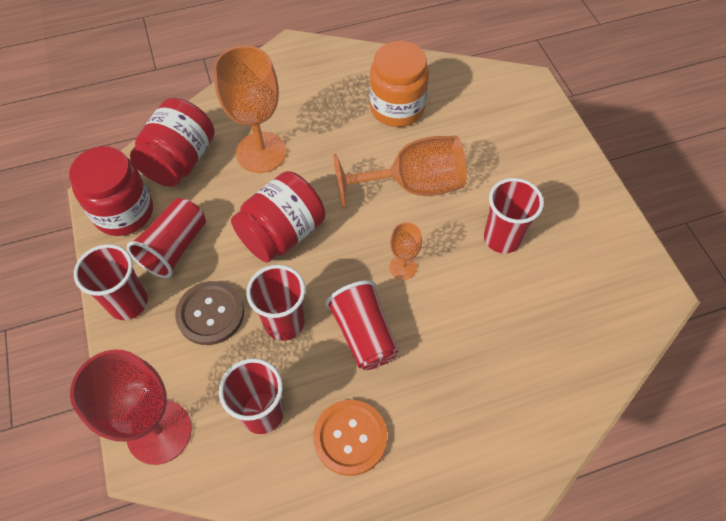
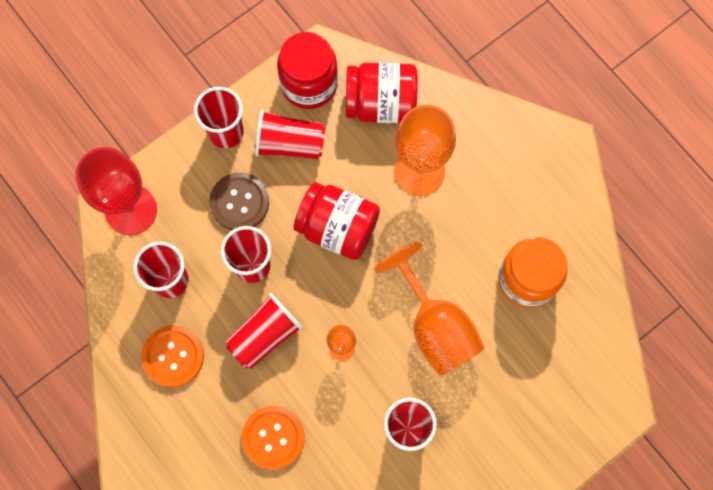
camera: 70 degrees right, 15 degrees up
(475, 360) = (273, 437): none -> orange button

